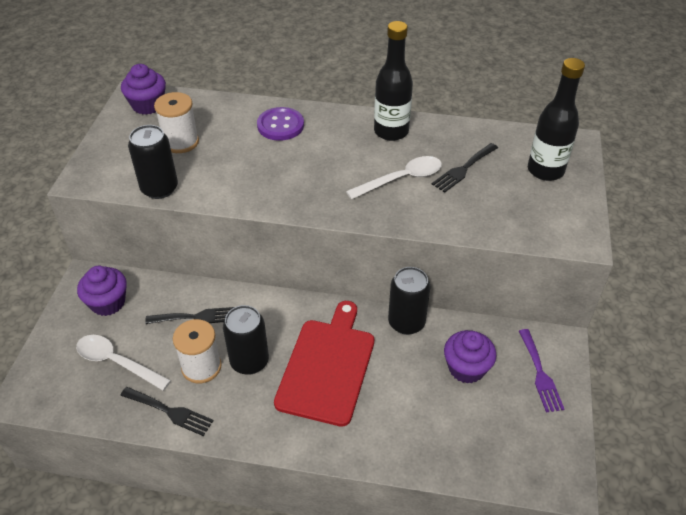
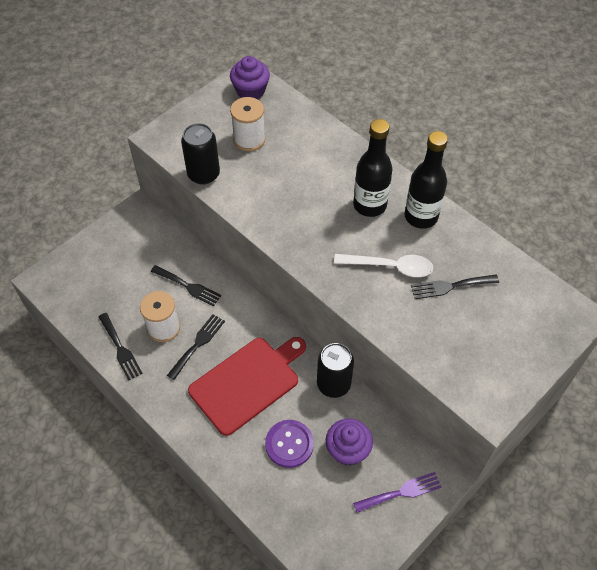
camera: 35 degrees right, 10 degrees up
(108, 303) = (138, 239): purple cupcake -> none
(117, 362) = (113, 290): white spoon -> none
(249, 361) = (198, 344): black can -> black fork
(280, 125) = (336, 163): purple button -> purple button (289, 444)
(540, 374) = (401, 492): purple fork -> purple fork turned 135 degrees counterclockwise
(545, 170) = (521, 328): black bottle -> black bottle (370, 205)

